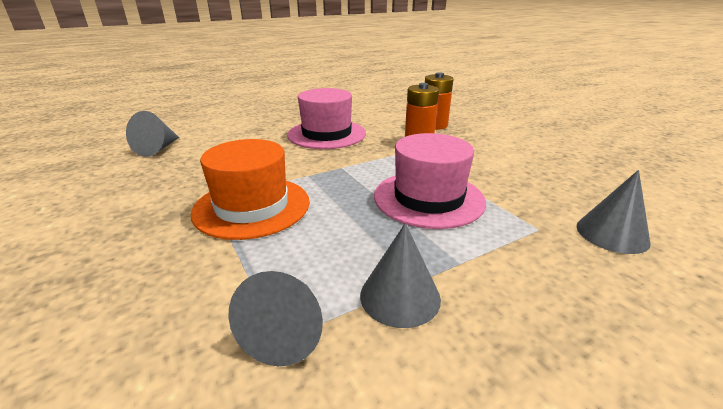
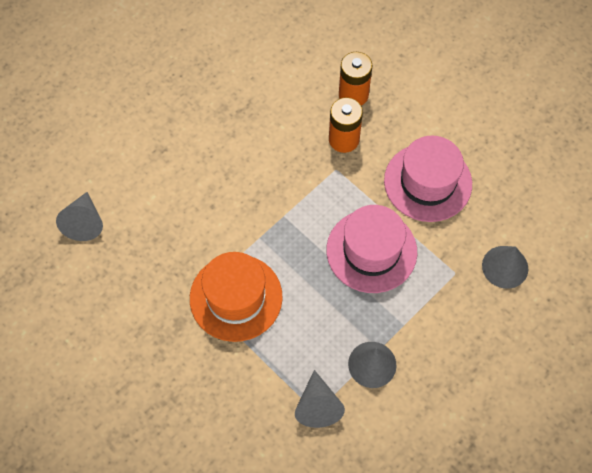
camera: 15 degrees left, 35 degrees up
(326, 134) = (243, 146): pink hat -> pink hat (428, 182)

